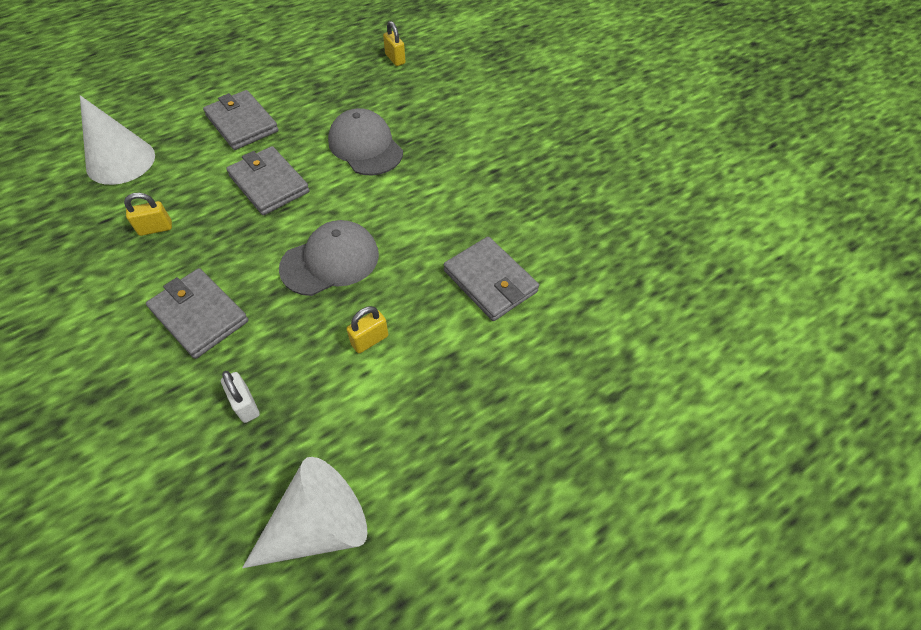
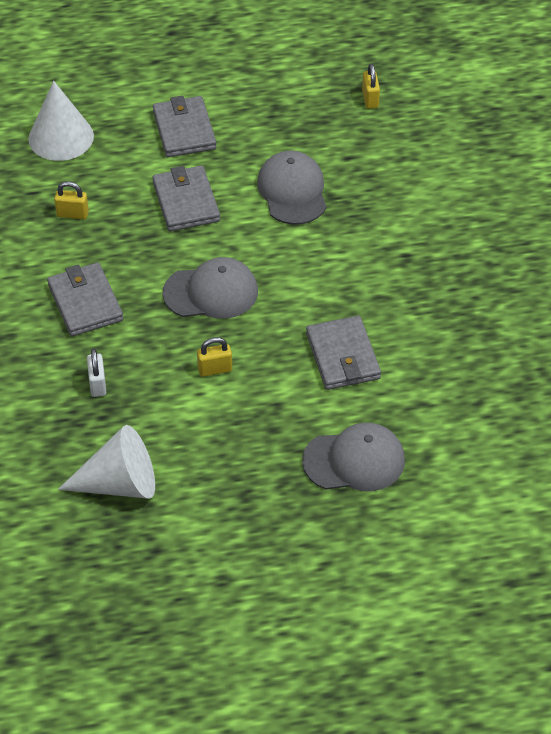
camera: 25 degrees right, 5 degrees down
(562, 388) = (354, 460): none -> grey cap

